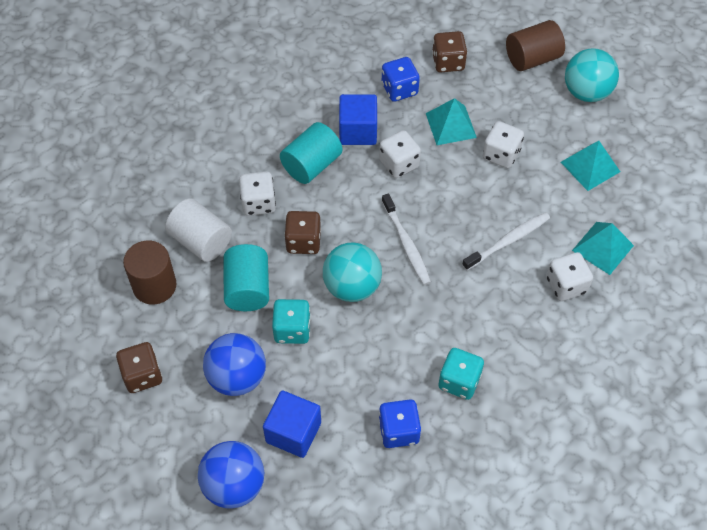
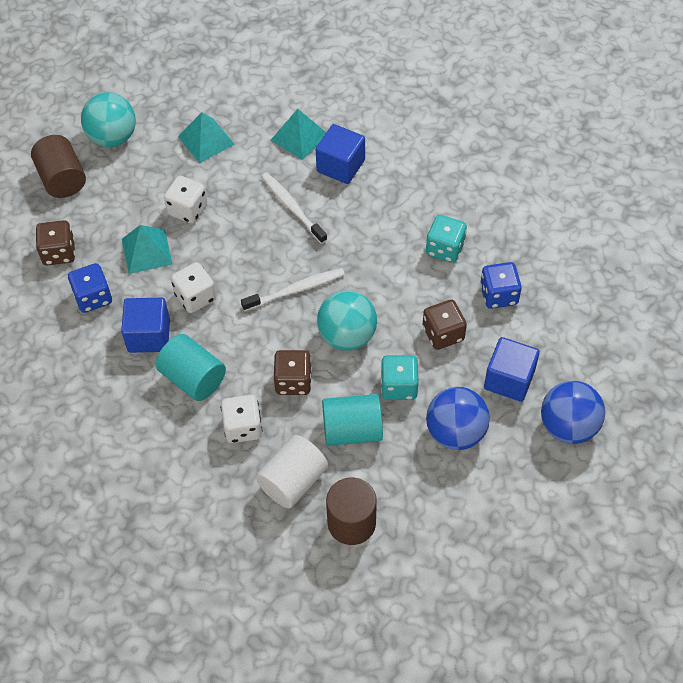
camera: 90 degrees left, 0 degrees up
(142, 375) = (460, 522): brown dice -> brown dice (443, 334)
(566, 285) = (340, 166): white dice -> blue cube

